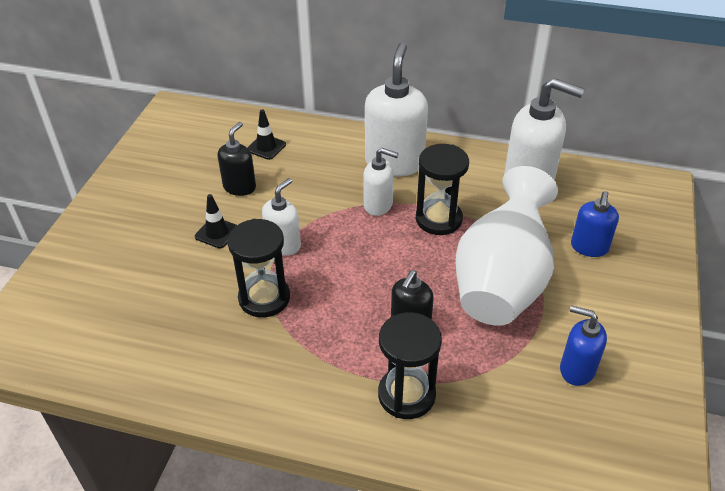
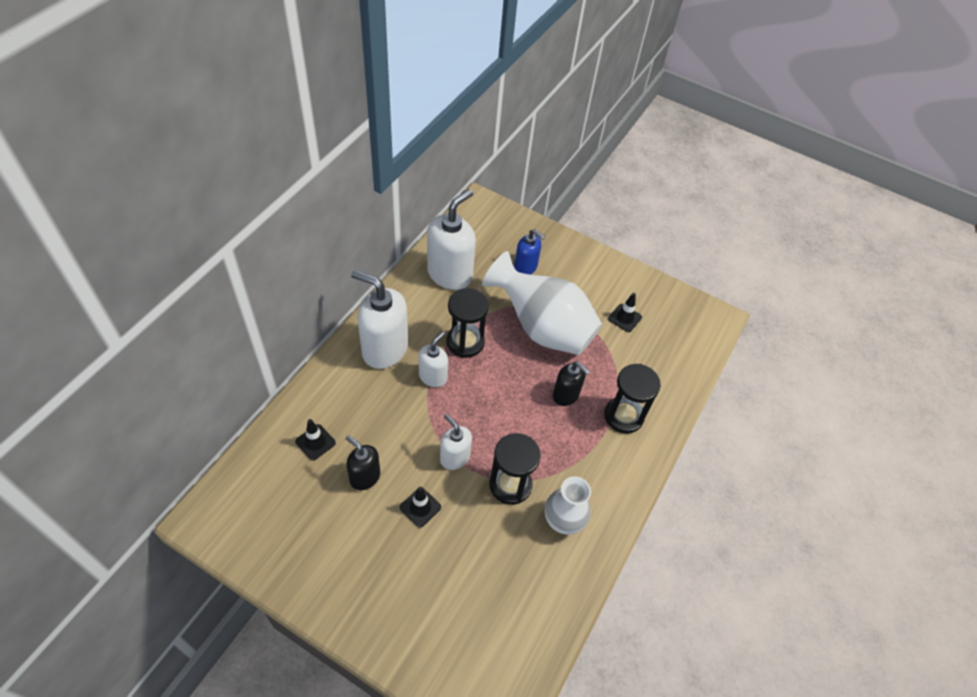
camera: 80 degrees left, 10 degrees up
(230, 356) = (563, 521): none -> white vase
(576, 369) = (625, 318): blue soap dispenser -> black traffic cone

